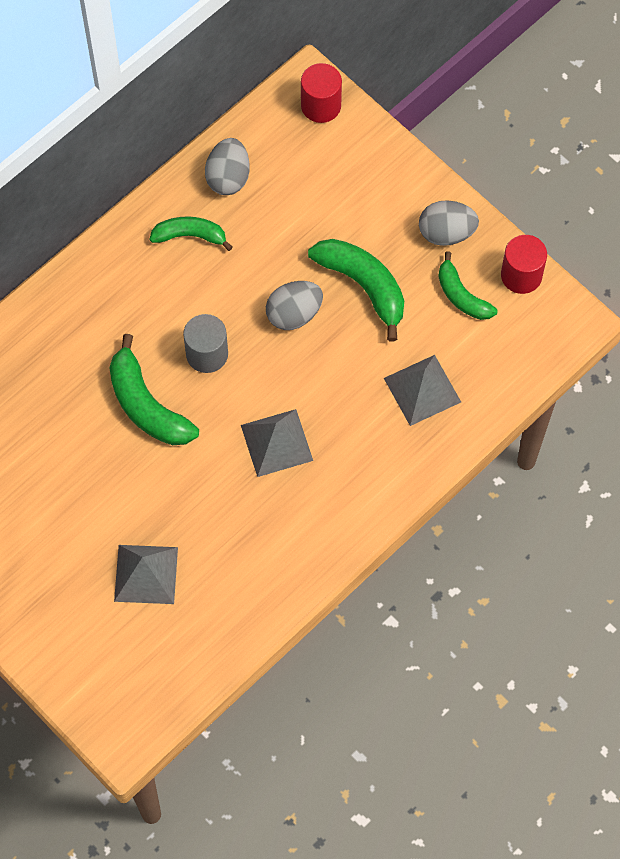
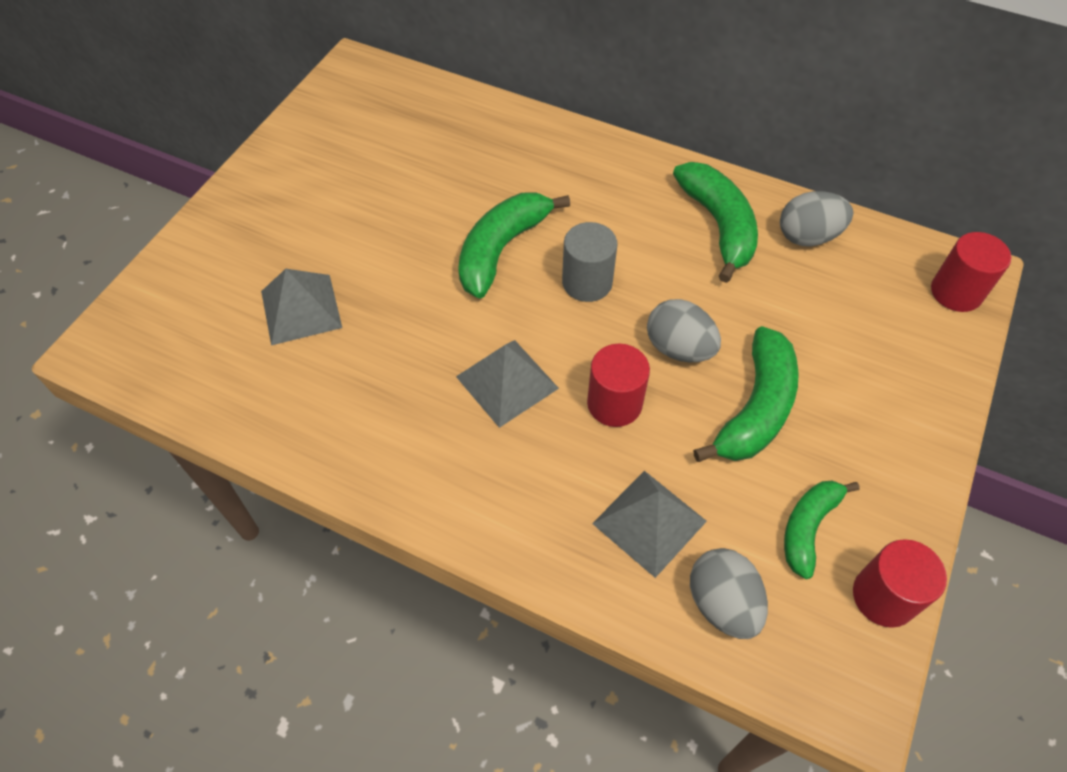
camera: 70 degrees right, 10 degrees down
(190, 236) = (718, 225): green banana -> green banana, size x1.56
(323, 376) = (614, 403): none -> red cylinder
(446, 233) = (885, 479): grey egg -> grey egg (722, 603)

